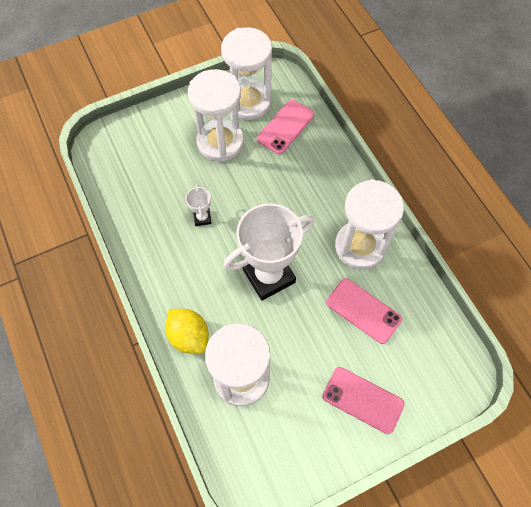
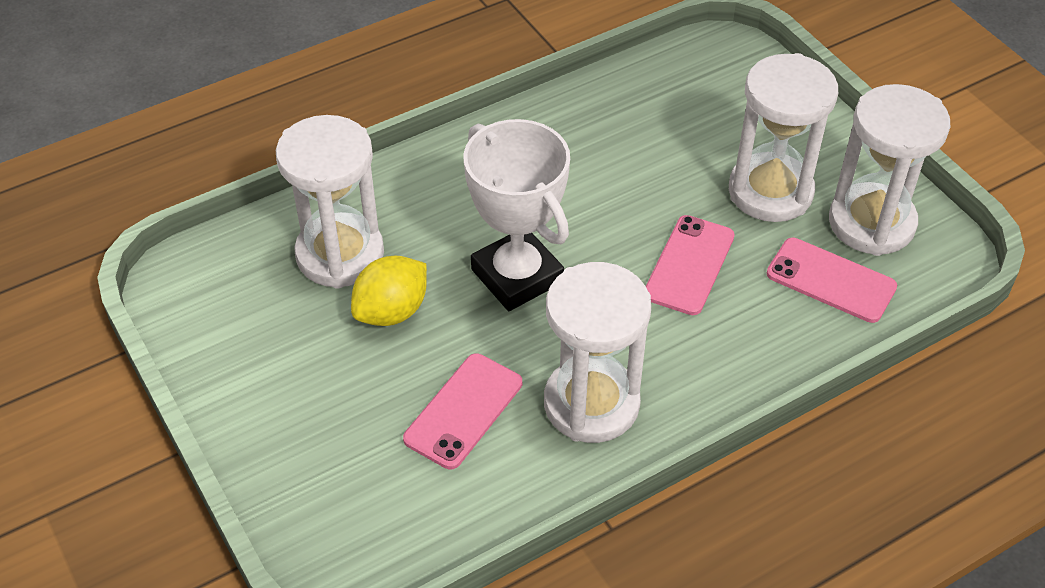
camera: 85 degrees right, 15 degrees down
(189, 336) = (405, 188): yellow lemon -> yellow lemon (392, 311)
(202, 218) = (613, 183): white trophy -> none
(362, 400) = (303, 412): pink phone -> pink phone (689, 265)

